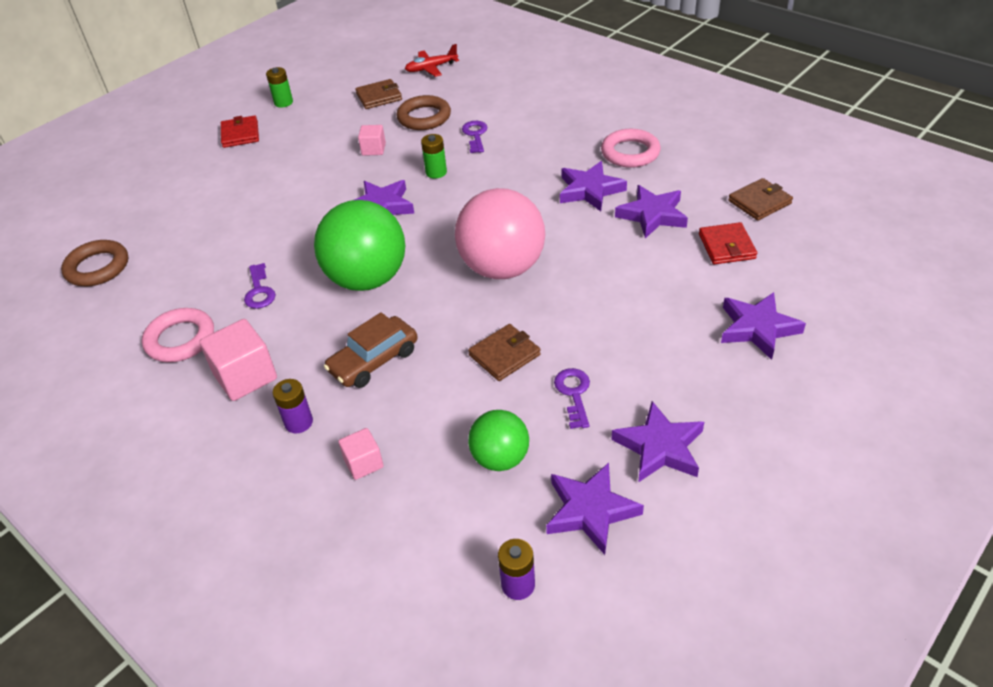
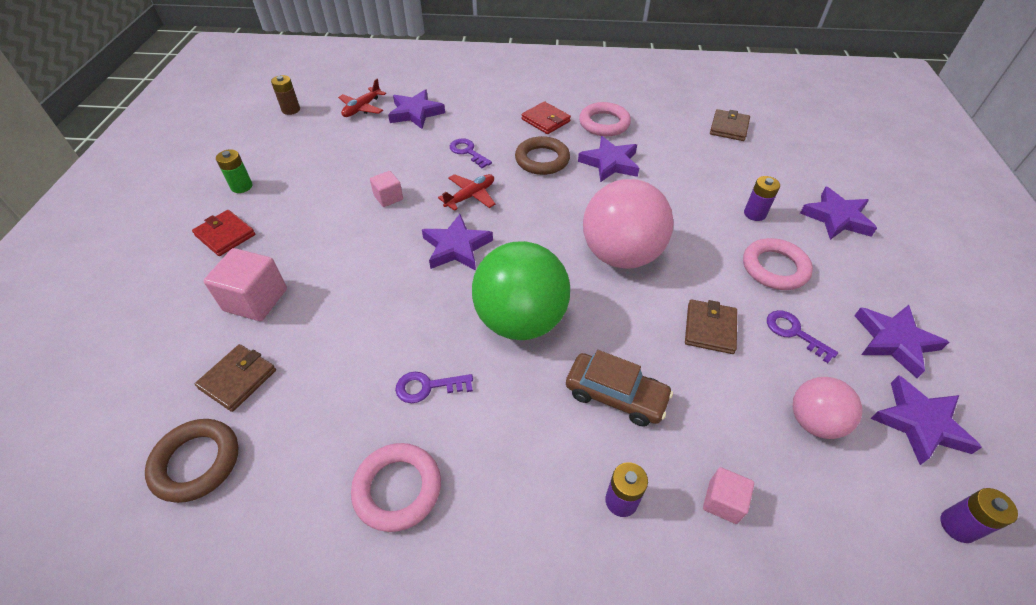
camera: 40 degrees left, 5 degrees up
(245, 376) = (515, 486): pink cube -> pink cube (256, 300)
(259, 291) = (427, 387): purple key -> purple key turned 135 degrees clockwise
(374, 361) = (615, 395): brown car -> brown car turned 75 degrees counterclockwise
(376, 52) = (291, 110): none -> brown battery
(379, 97) = (339, 148): brown wallet -> brown wallet (238, 379)
(424, 117) = (404, 152): brown ring -> brown ring (542, 160)
(436, 172) = (470, 196): green battery -> red plane
(500, 458) = (813, 421): green ball -> pink ball
(628, 339) = (774, 268): none -> pink ring
(652, 215) = (675, 164): purple star -> purple star (416, 113)
(673, 288) = (754, 214): none -> purple battery
(727, 246) = (748, 167): red wallet -> red wallet (546, 120)

